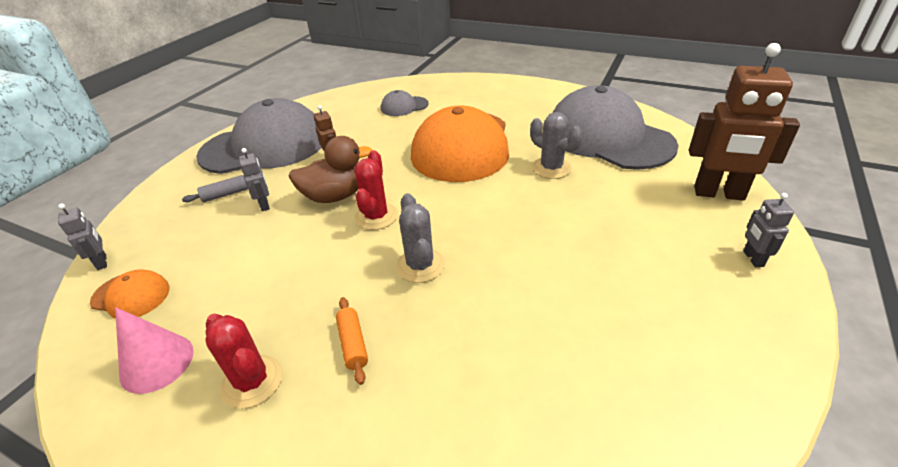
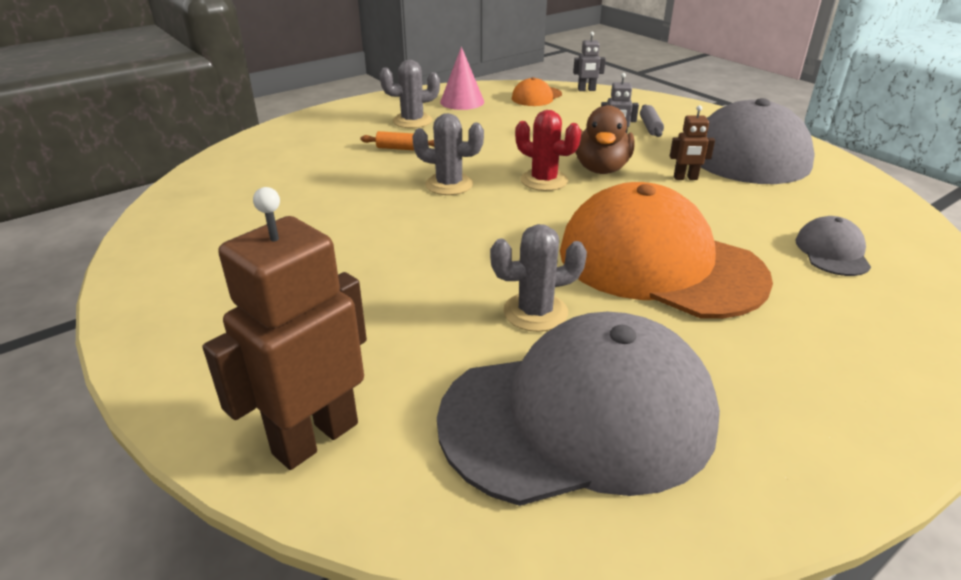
camera: 115 degrees right, 5 degrees down
(252, 381) = (412, 121): red cactus -> grey cactus
(753, 259) = (202, 371): grey robot -> none

